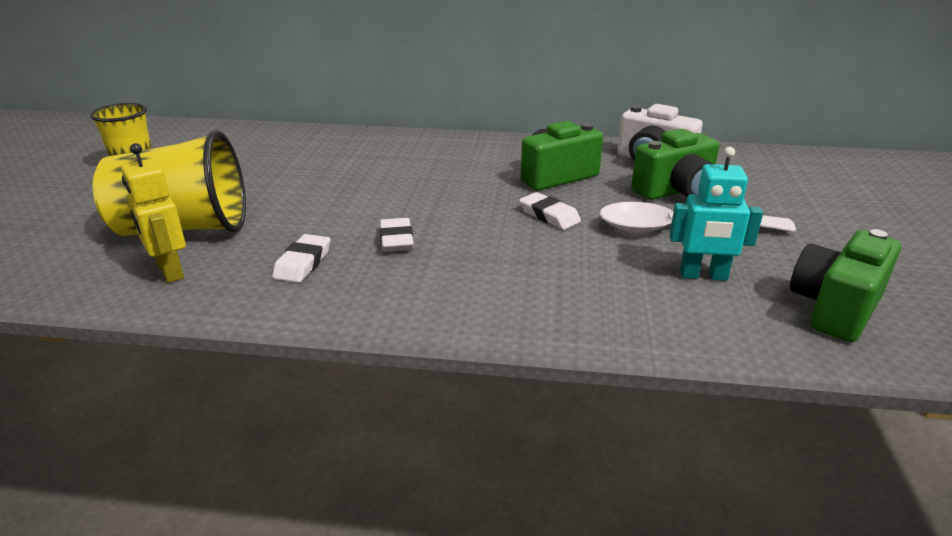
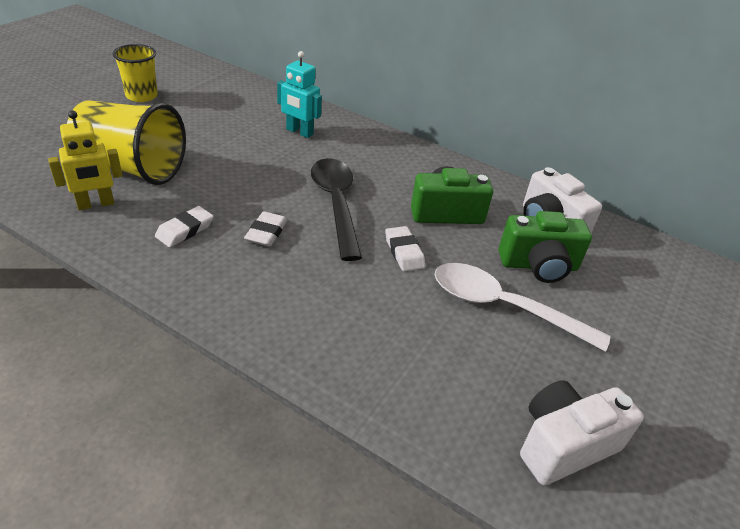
camera: 20 degrees right, 10 degrees up
(169, 271) = (96, 204): yellow robot -> yellow robot turned 105 degrees counterclockwise
(445, 198) = (336, 204): none -> black spoon
(703, 276) = (478, 363): turquoise robot -> turquoise robot (299, 132)
(835, 308) = (564, 445): green camera -> white camera

